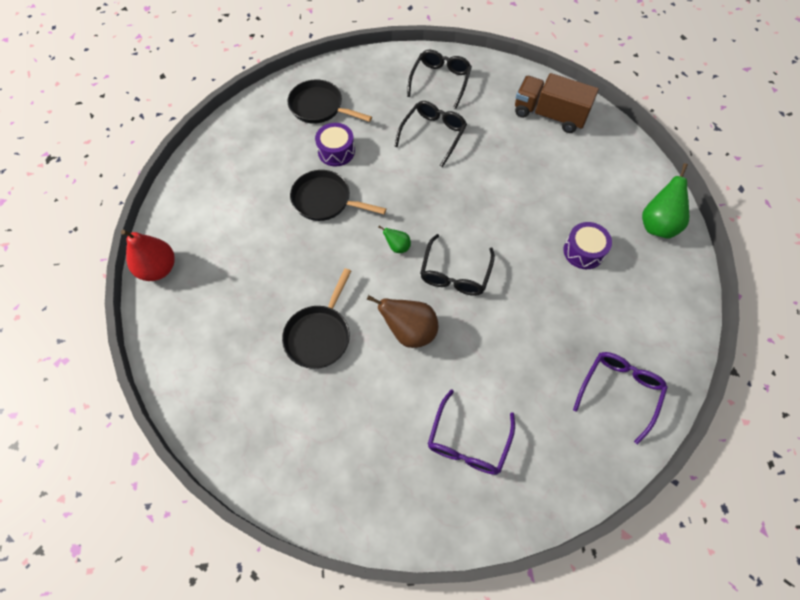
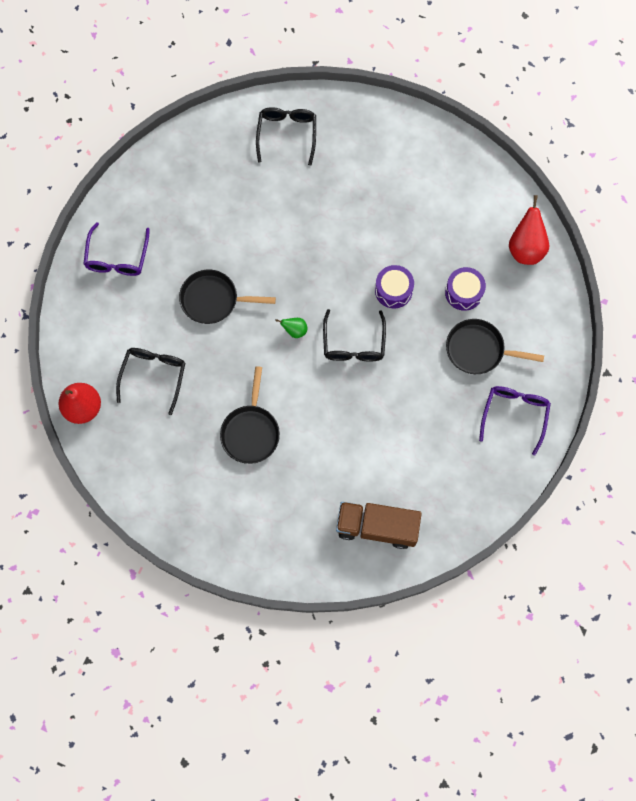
camera: 15 degrees left, 10 degrees up
(319, 107) = (173, 196): black pan -> black pan (479, 350)
(336, 151) = (206, 243): purple drum -> purple drum (393, 290)
(409, 331) = (328, 408): brown pear -> none
(433, 134) = (296, 201): black glasses -> black glasses (153, 376)
(468, 441) = (400, 488): purple glasses -> purple glasses (117, 257)
(549, 115) = (405, 150): brown truck -> brown truck (377, 527)
(657, 224) = (525, 248): green pear -> red pear

